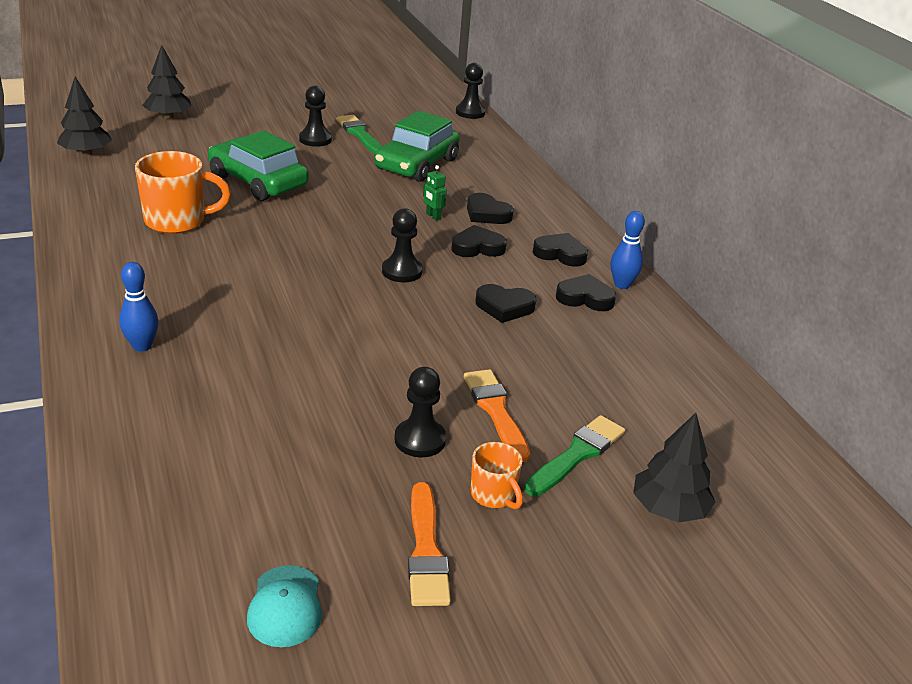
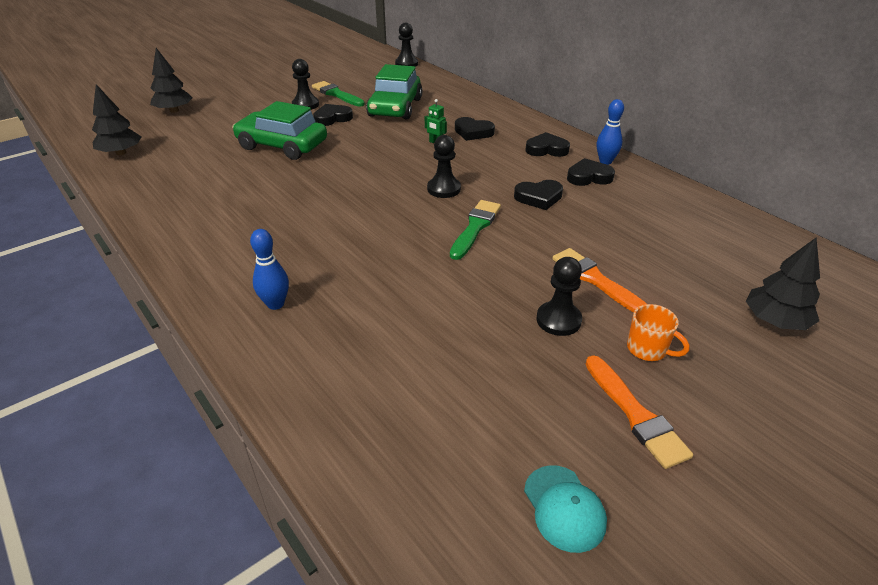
camera: 15 degrees left, 5 degrees up
(177, 221) = (236, 191): orange mug -> none
(477, 247) = (485, 158): black heart -> black heart (332, 118)
(577, 454) = (679, 297): green brush -> green brush (475, 227)

